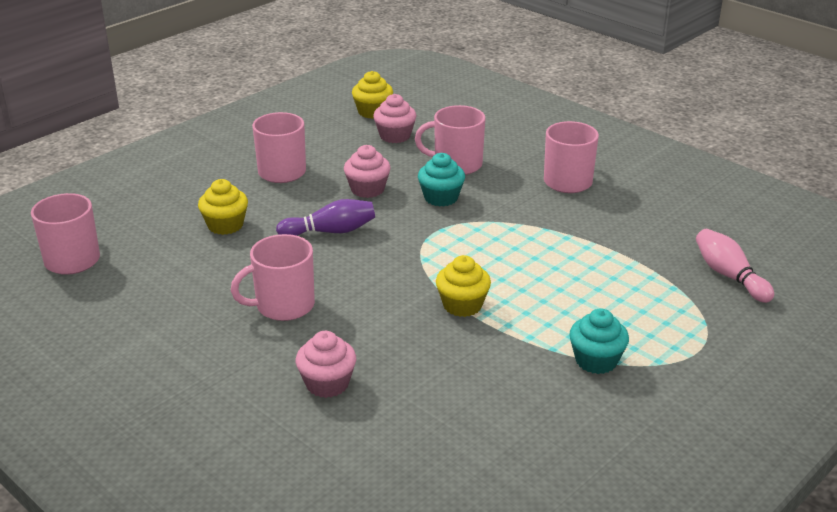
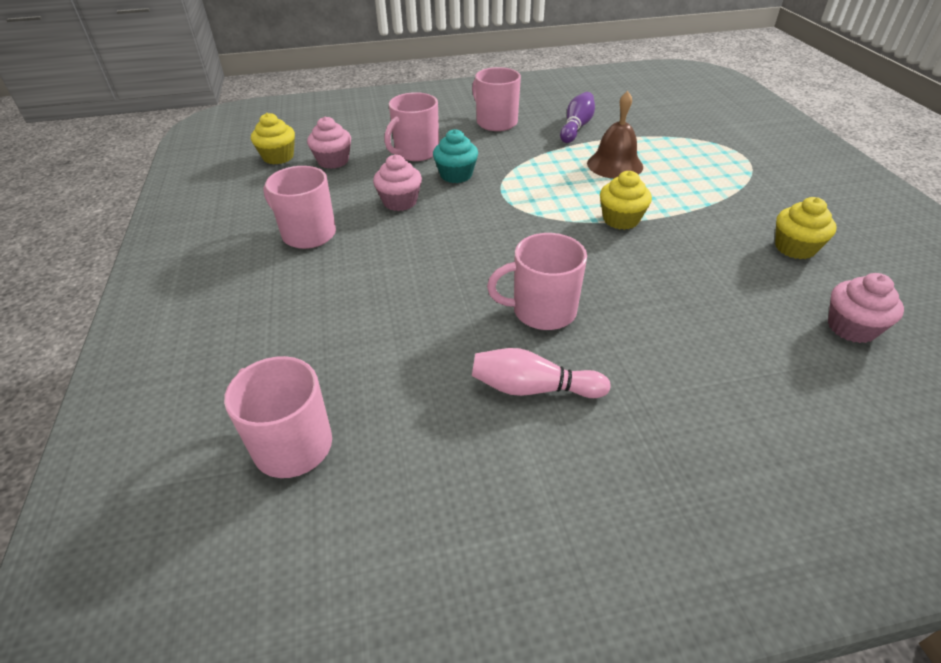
camera: 55 degrees left, 10 degrees up
(225, 225) = (360, 300): yellow cupcake -> yellow cupcake (795, 248)
(283, 306) = (542, 311): pink mug -> pink mug turned 75 degrees clockwise
(327, 383) = (688, 327): pink cupcake -> pink cupcake (851, 327)
(330, 231) = (445, 243): purple bowling pin -> purple bowling pin (576, 127)
(566, 273) = (615, 165): none -> brown bell
(596, 360) = (734, 193): turquoise cupcake -> none
(729, 276) = (667, 117): pink bowling pin -> pink bowling pin (533, 388)

